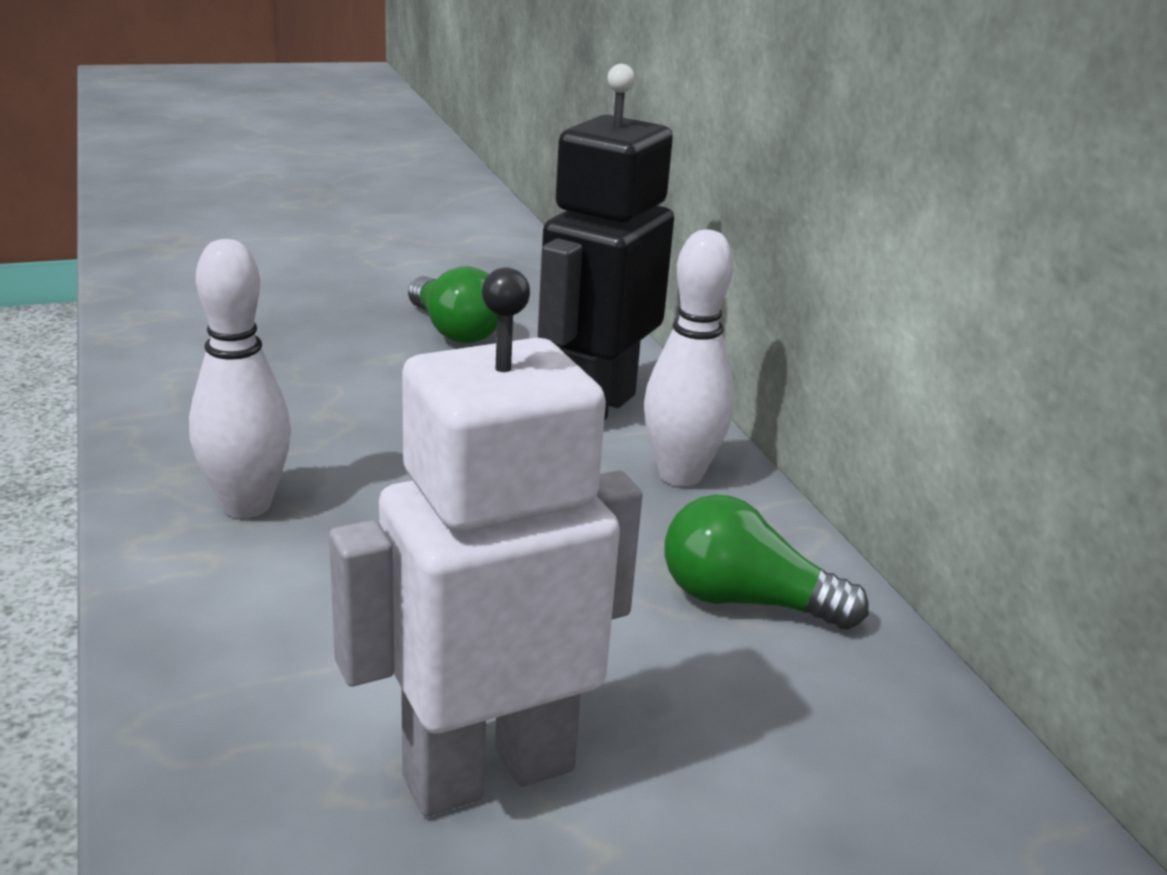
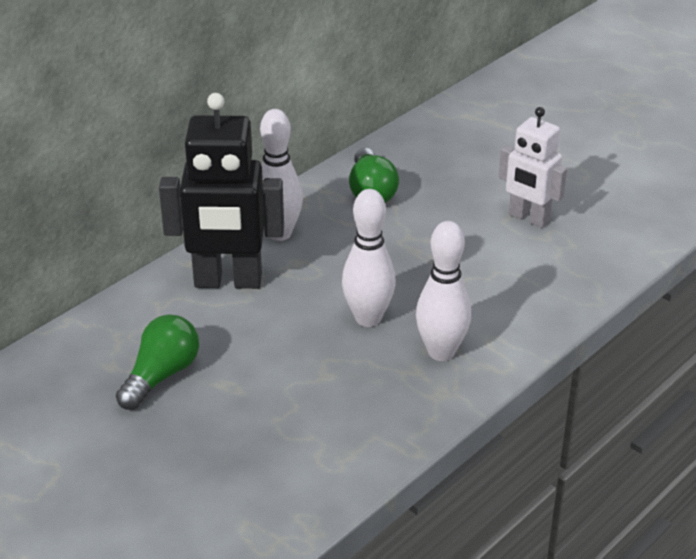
camera: 115 degrees left, 10 degrees up
(395, 476) = (368, 318): none -> white bowling pin
(488, 771) = (528, 218): white robot -> white robot, size x0.63

